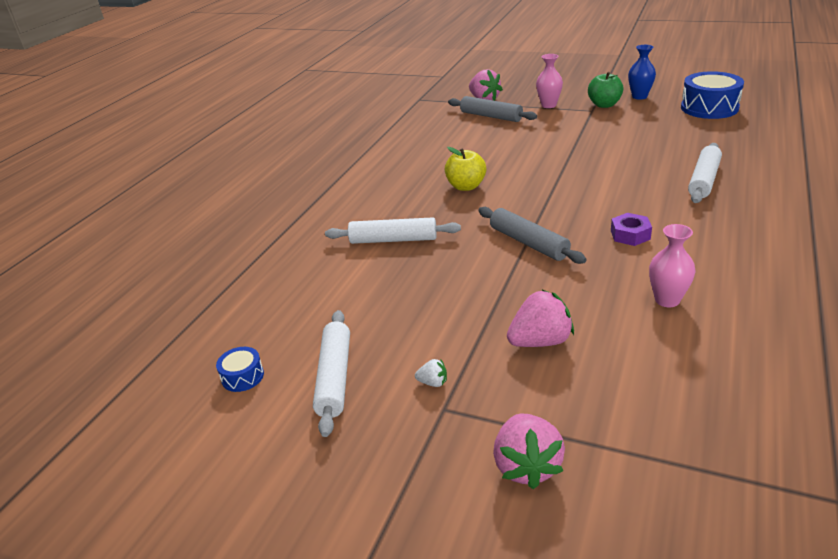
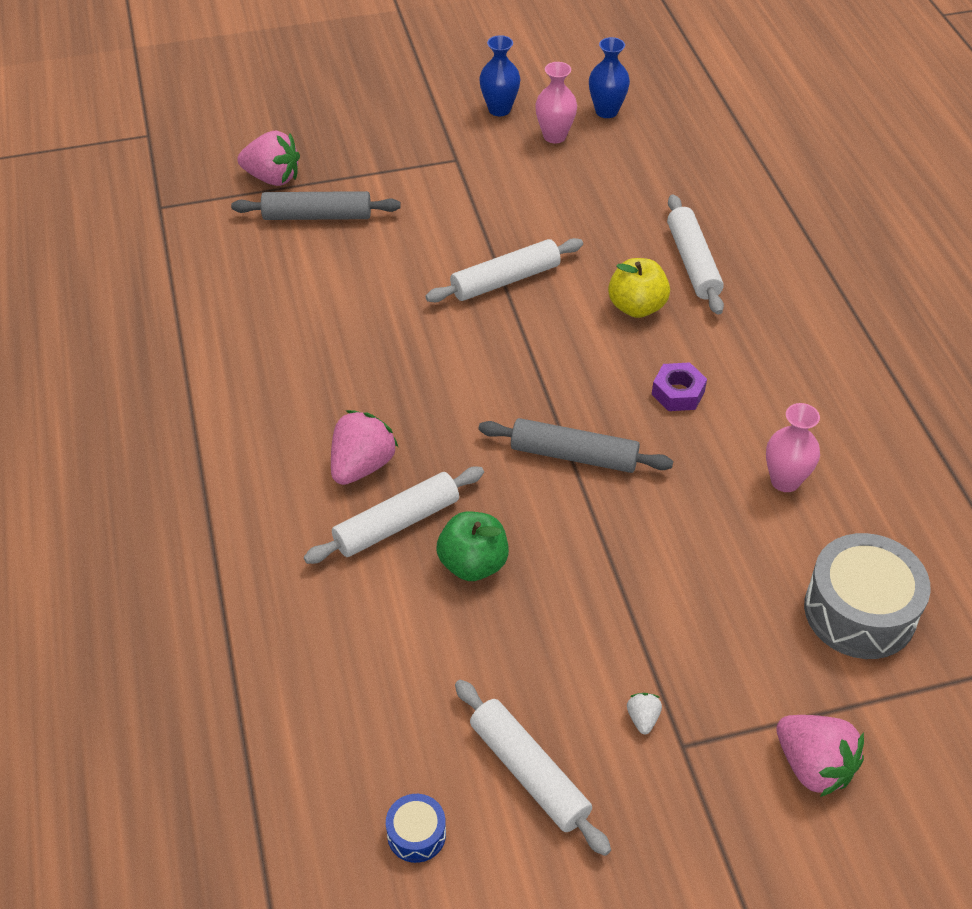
camera: 40 degrees left, 15 degrees up
(433, 382) = (643, 718): white strawberry -> white strawberry turned 60 degrees counterclockwise
(466, 186) = (408, 382): yellow apple -> yellow apple (636, 307)
(540, 341) = (705, 603): pink strawberry -> pink strawberry (362, 465)
(548, 105) = (384, 165): pink vase -> pink vase (554, 136)
(568, 161) = (505, 280): none -> white rolling pin
(604, 105) = (464, 142): green apple -> green apple (473, 564)
(658, 392) = (859, 611): none -> grey drum
(709, 108) = (606, 111): blue drum -> blue vase

